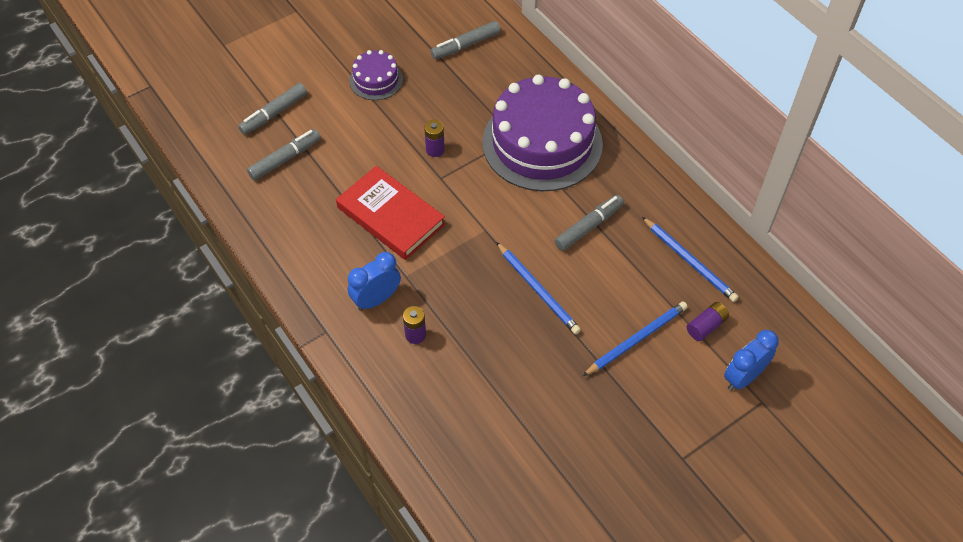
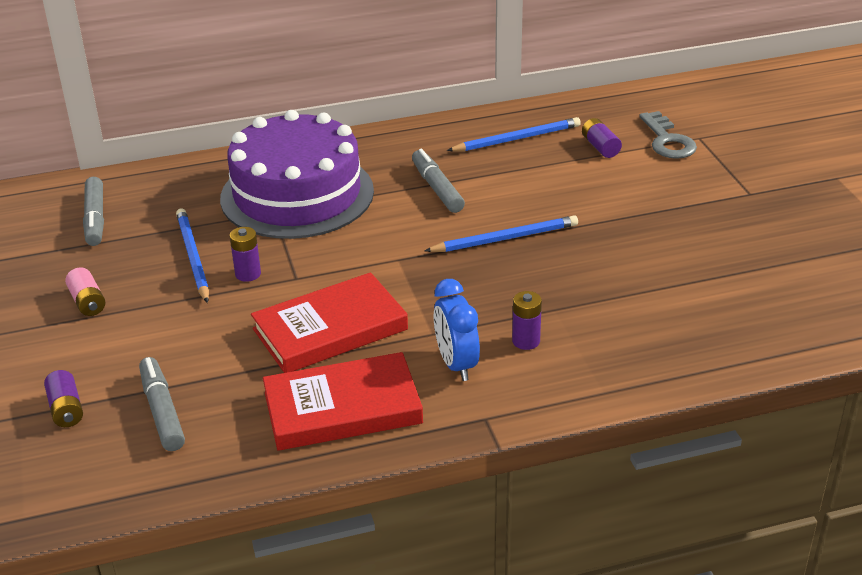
camera: 70 degrees left, 20 degrees down
(274, 113) = (66, 409): grey marker -> purple battery
(314, 249) = (342, 408): none -> red book
(376, 80) = (87, 302): purple cake -> pink battery
(636, 340) = (599, 190): blue pencil -> blue pencil (193, 257)
(743, 377) = (668, 141): blue clock -> grey key

